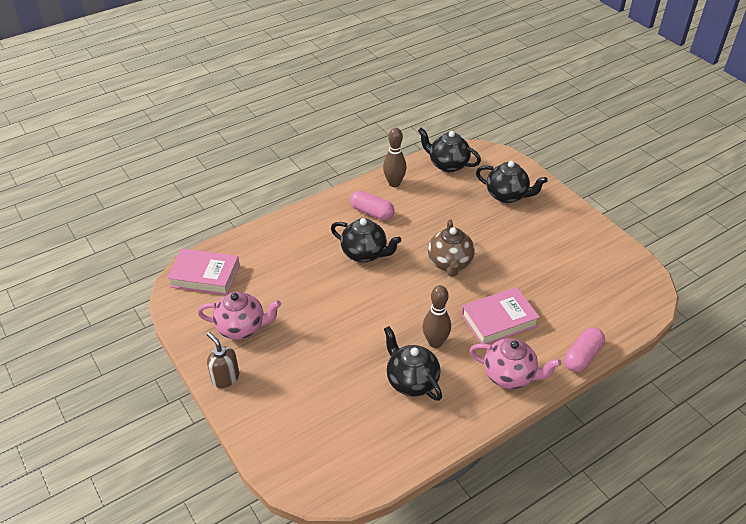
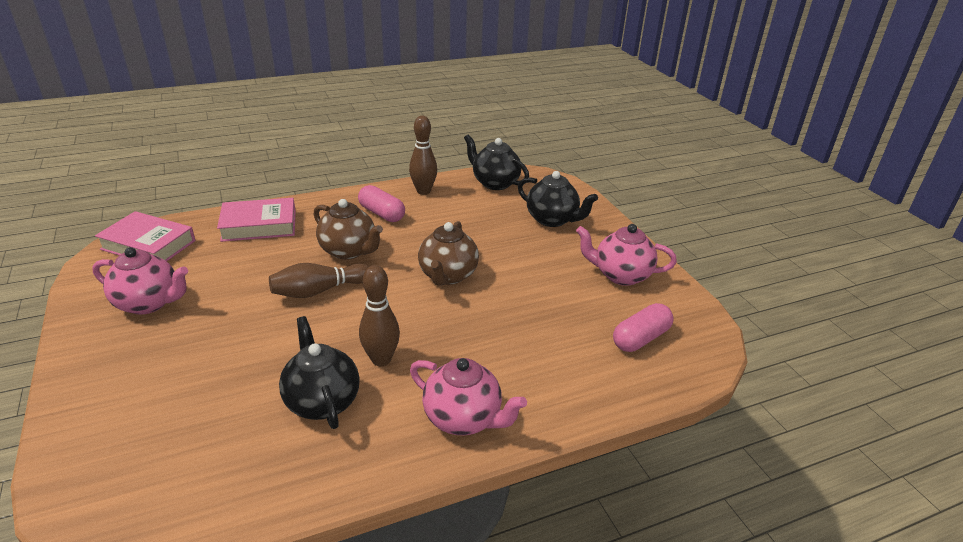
camera: 10 degrees right, 10 degrees down
(225, 378) = (85, 355): brown soap dispenser -> none
(361, 294) = (319, 291): none -> brown bowling pin
(365, 254) = (349, 251): black teapot -> brown teapot
(499, 320) = (480, 347): pink book -> pink book (259, 225)
(575, 240) = (620, 275): none -> pink teapot
(582, 356) = (580, 412): pink capsule -> pink capsule (640, 338)

